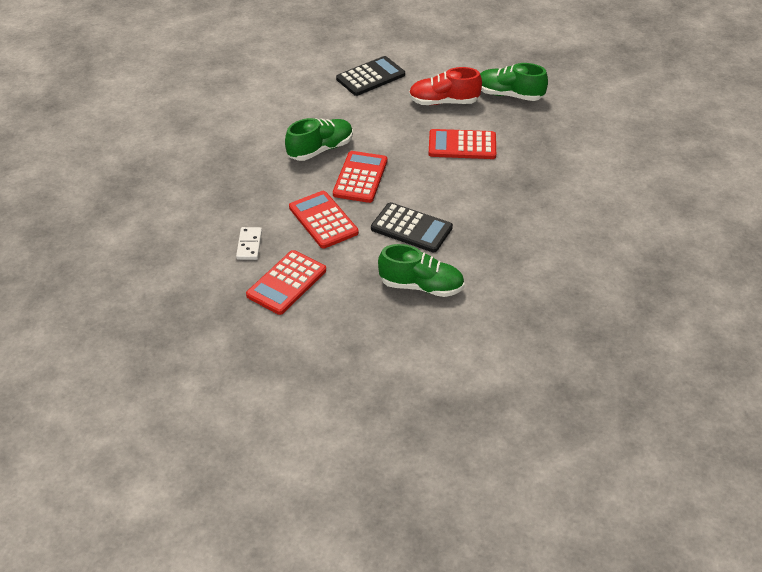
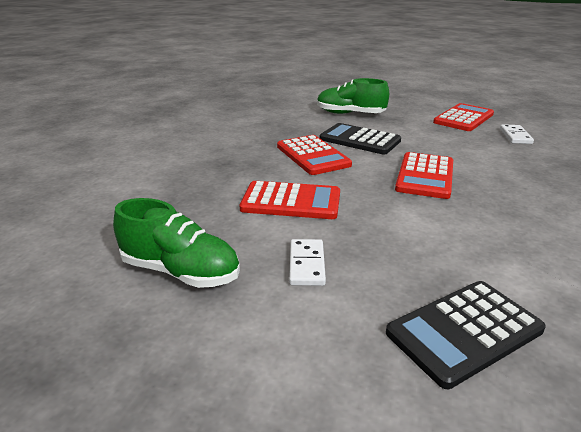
camera: 175 degrees left, 15 degrees down
(320, 149) = (494, 205): green shoe -> none
(323, 220) = (452, 147): red calculator -> red calculator (312, 156)
(443, 102) = (307, 264): red shoe -> white domino

